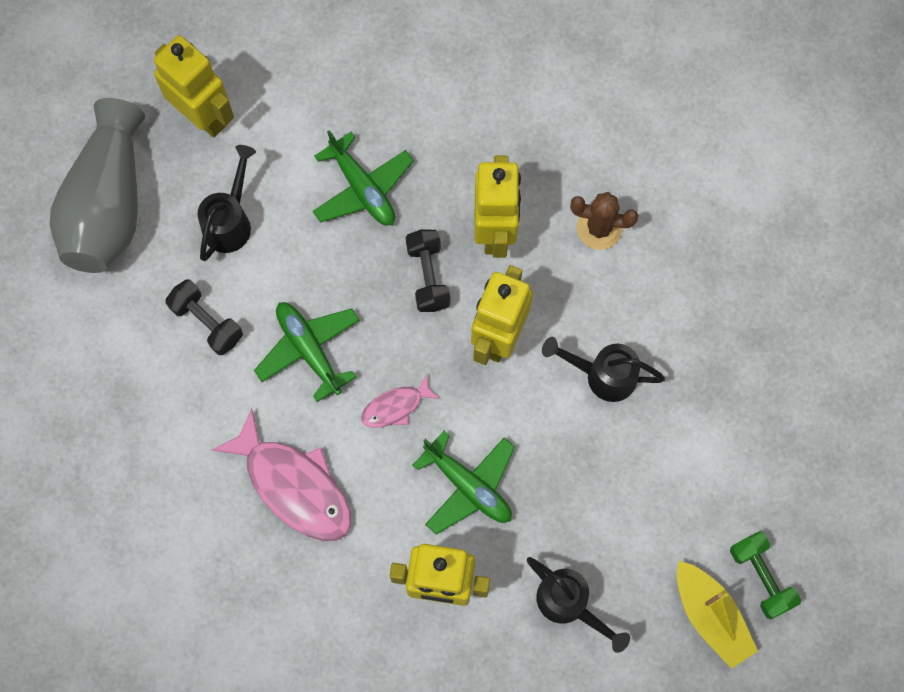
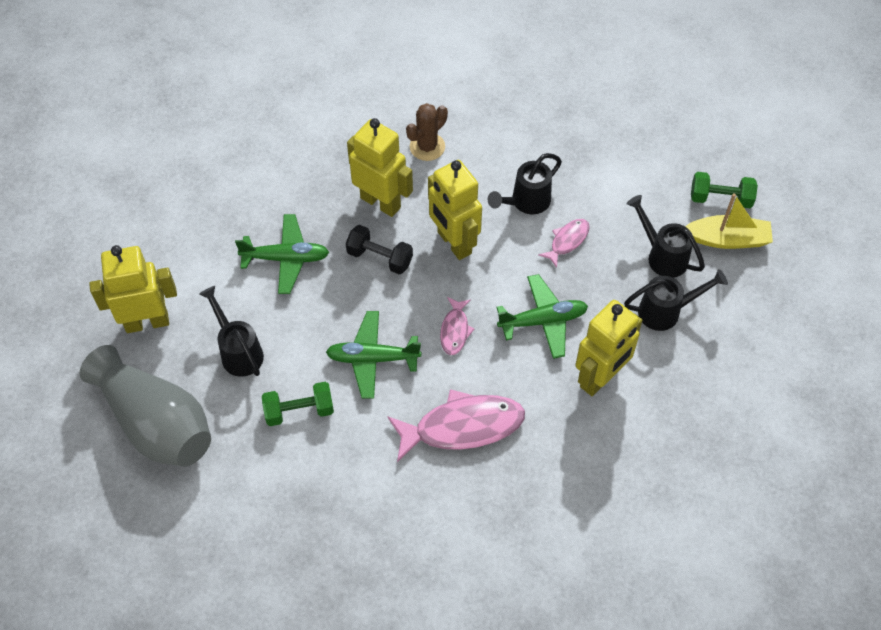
camera: 55 degrees left, 15 degrees down
(207, 322) = (299, 411): black dumbbell -> green dumbbell
(584, 449) = (567, 241): none -> pink fish
(638, 558) = (662, 255): none -> black watering can

